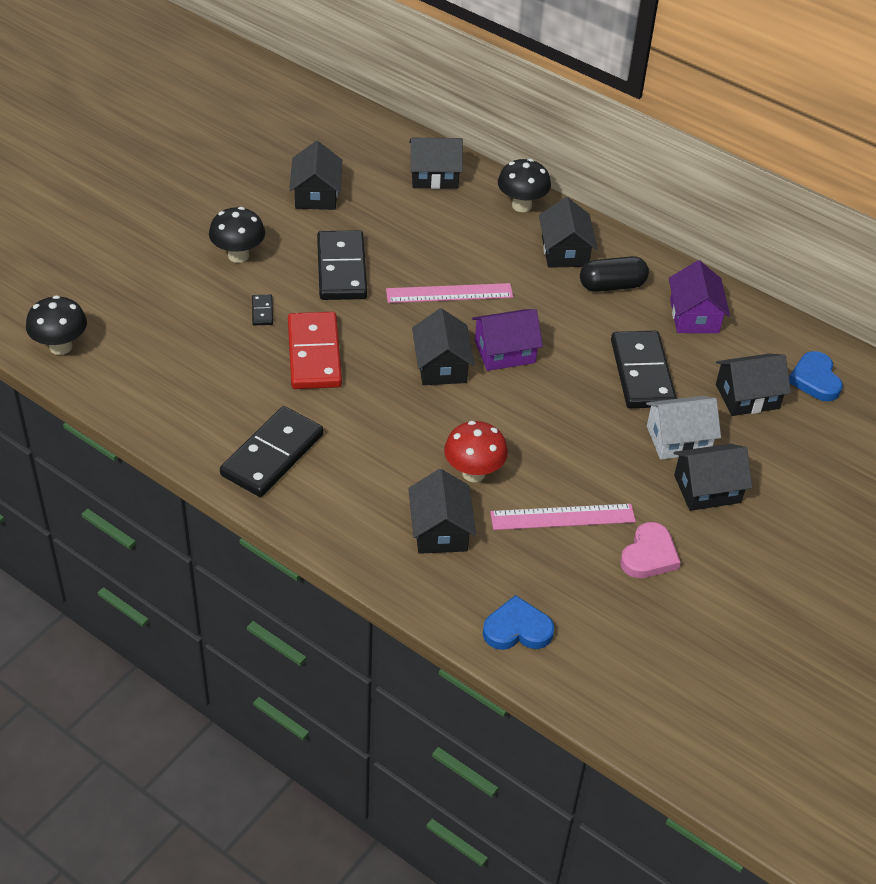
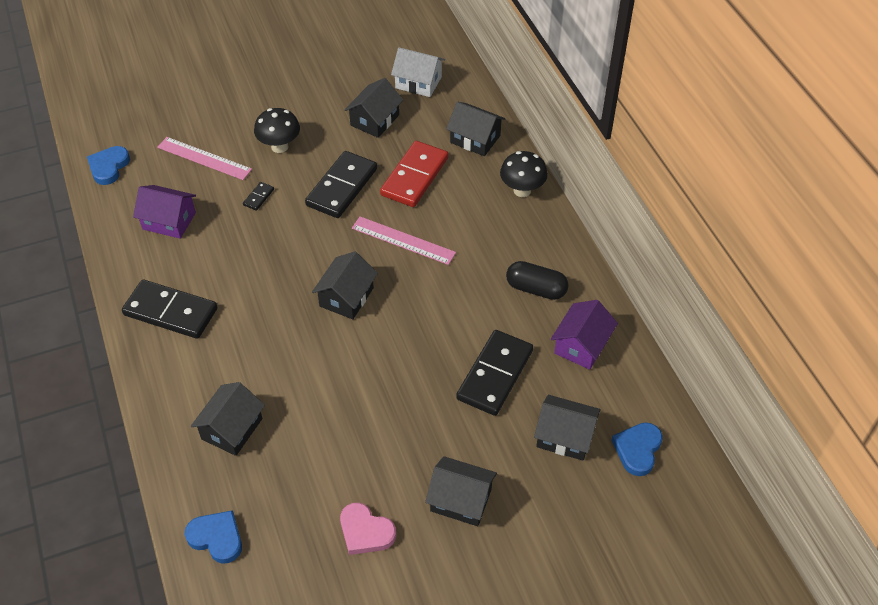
camera: 35 degrees right, 5 degrees up
(60, 347) = (108, 167): black mushroom -> blue heart
(272, 455) = (171, 311): black domino -> black domino turned 45 degrees clockwise
(314, 354) = (265, 246): red domino -> red domino (414, 176)
(473, 473) = (295, 395): red mushroom -> none
(504, 352) = (403, 307): purple house -> purple house (169, 221)
(562, 517) = (328, 464): pink ruler -> pink ruler (204, 158)
(564, 251) = (523, 243): black house -> none
(649, 555) = (365, 531): pink heart -> pink heart turned 60 degrees clockwise
(678, 439) = (474, 446): white house -> white house (418, 82)

